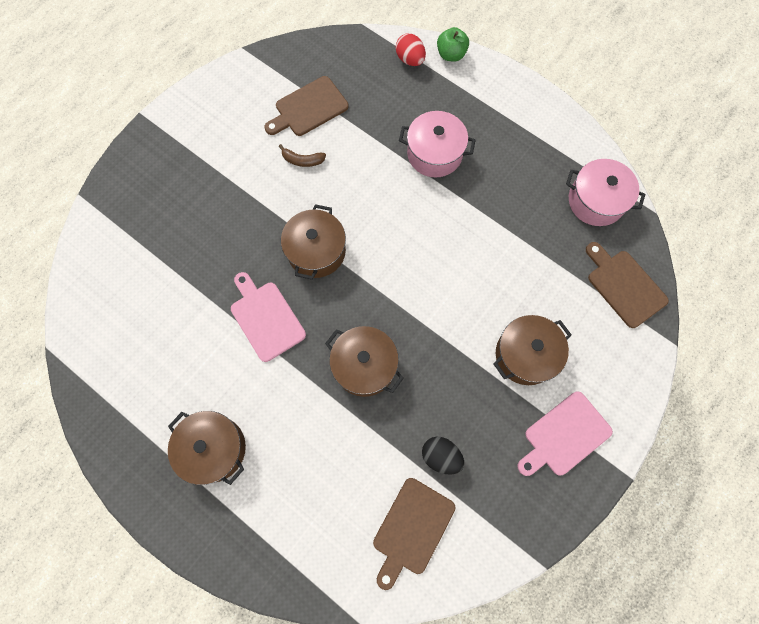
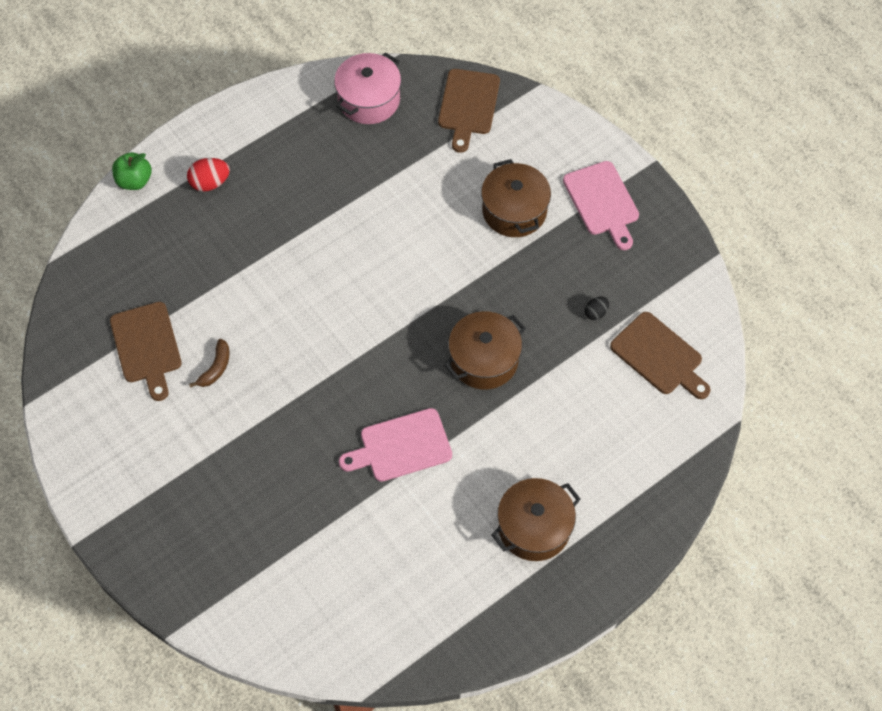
camera: 75 degrees left, 10 degrees down
(316, 251) = (337, 378): brown pot -> none
(410, 60) = (123, 224): red egg -> red egg (210, 183)
(434, 154) = (258, 231): pink pot -> none
(441, 456) = (595, 313): black egg -> black egg, size x0.61
(624, 285) = (468, 105): brown cutting board -> brown cutting board turned 60 degrees counterclockwise

